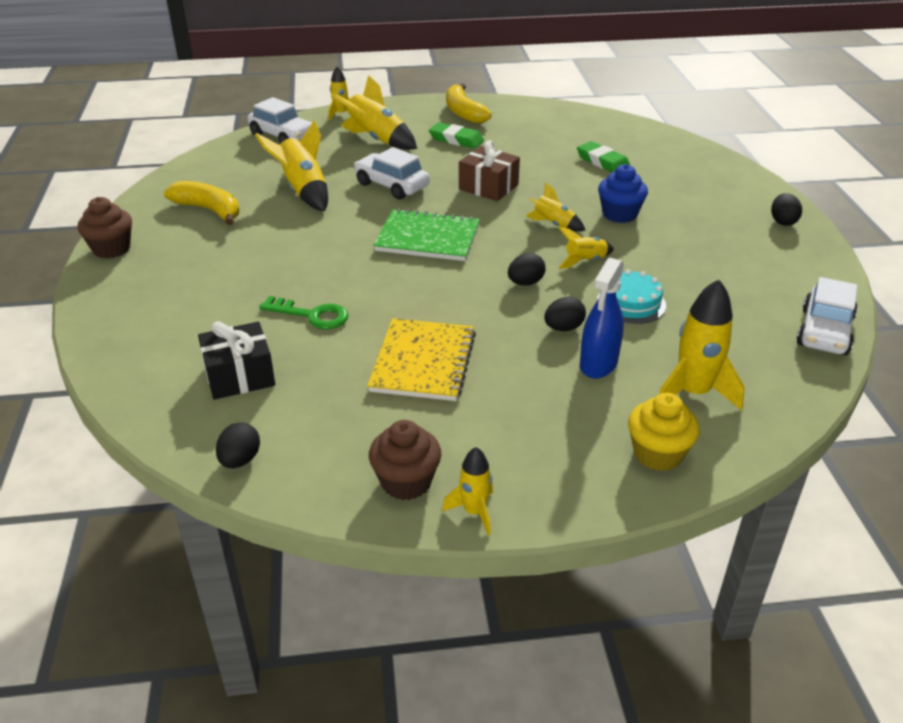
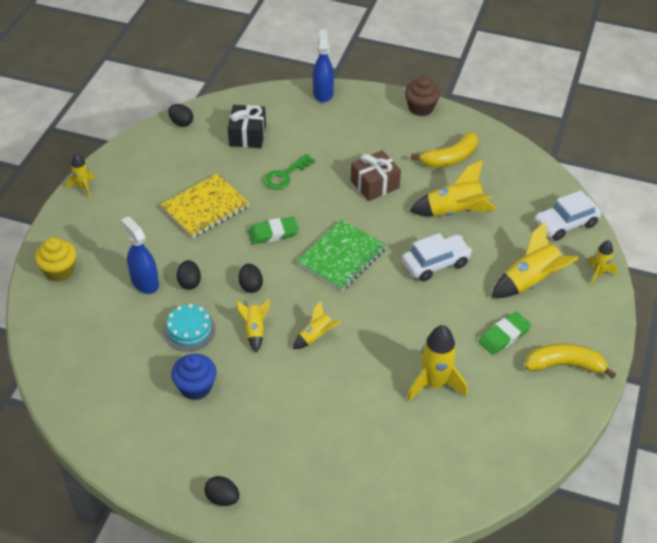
camera: 115 degrees right, 10 degrees up
(101, 335) = (323, 93): none -> blue spray bottle
(406, 482) = (121, 172): brown cupcake -> none
(423, 362) = (205, 207): yellow notebook -> yellow notebook turned 75 degrees counterclockwise
(488, 187) = (400, 322): brown gift -> brown gift (375, 184)
(603, 162) = (403, 425): green eraser -> green eraser (273, 233)
(619, 214) = (305, 387): blue cupcake -> blue cupcake (196, 387)
(693, 393) = (87, 312): yellow rocket -> yellow rocket (434, 384)
(824, 332) = (82, 419): white car -> none

